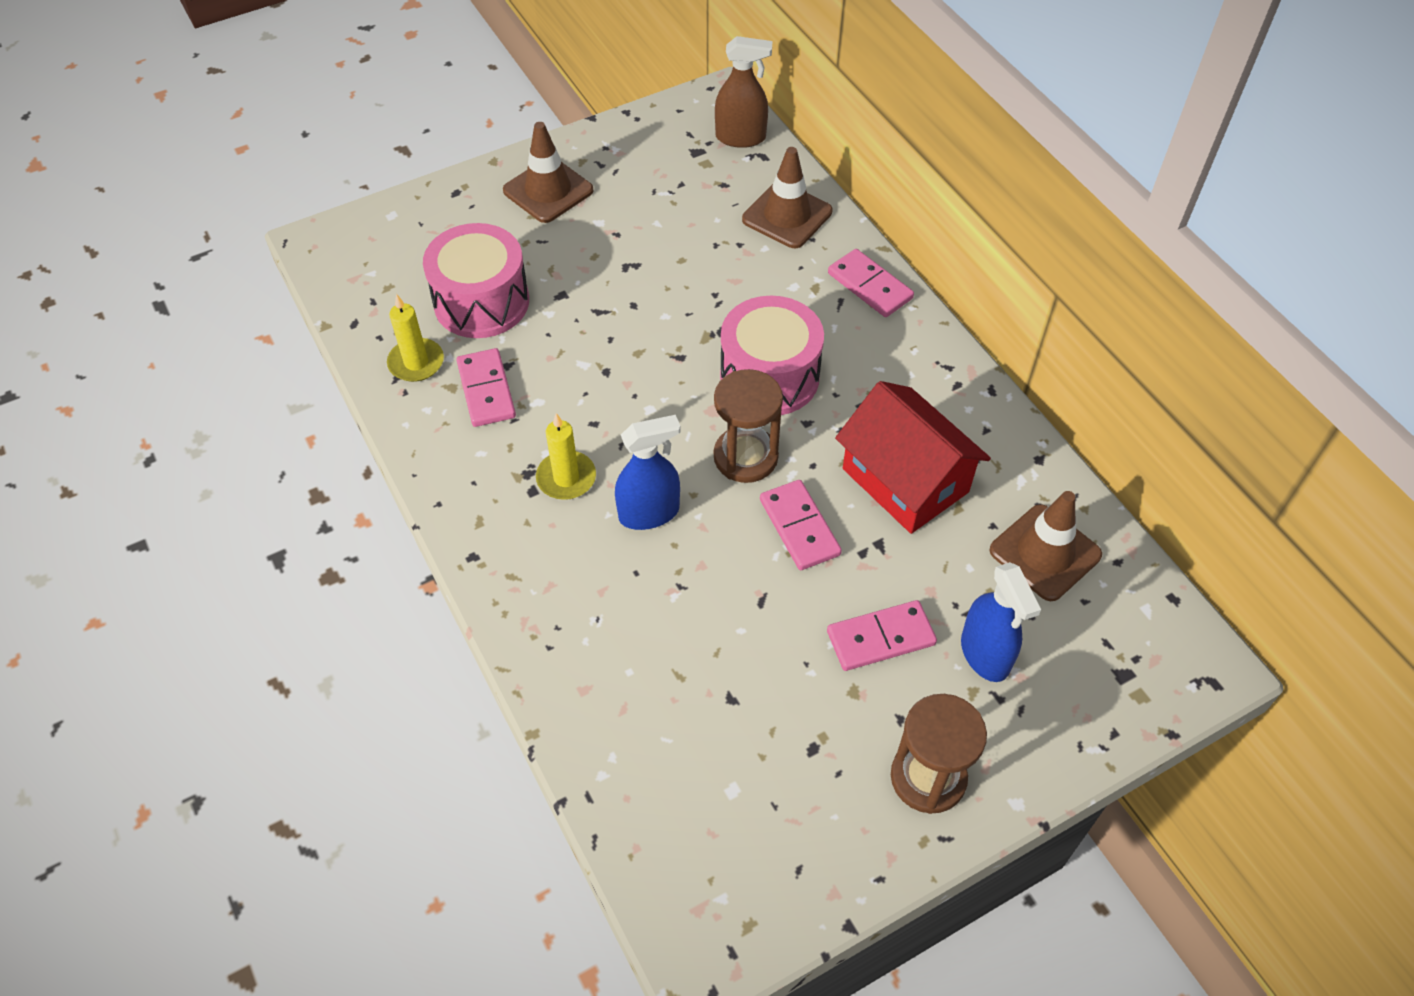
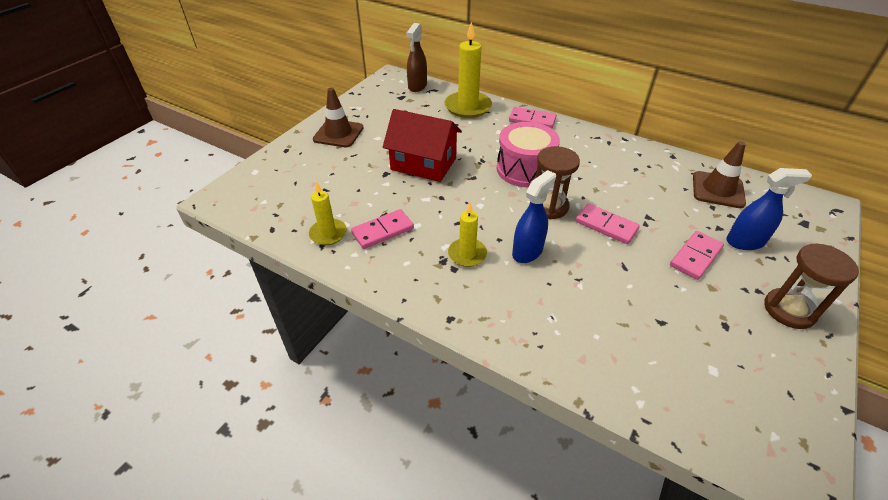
camera: 30 degrees left, 10 degrees down
(481, 302) = (343, 192): pink drum -> none
(486, 390) = (382, 231): pink domino -> pink domino turned 75 degrees counterclockwise
(741, 138) = (417, 86): brown spray bottle -> brown spray bottle turned 135 degrees clockwise
(787, 215) = (468, 107): brown traffic cone -> yellow candle
(905, 480) = (630, 186): red house -> red house (423, 163)
(985, 654) = (745, 242): blue spray bottle -> blue spray bottle turned 45 degrees counterclockwise

